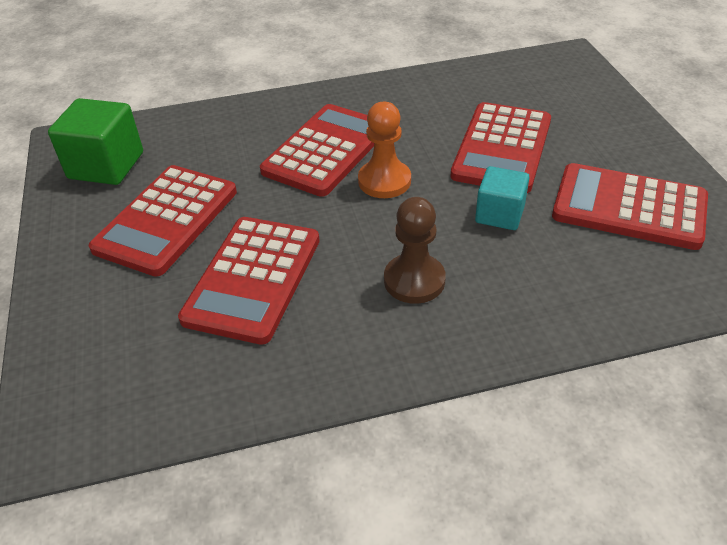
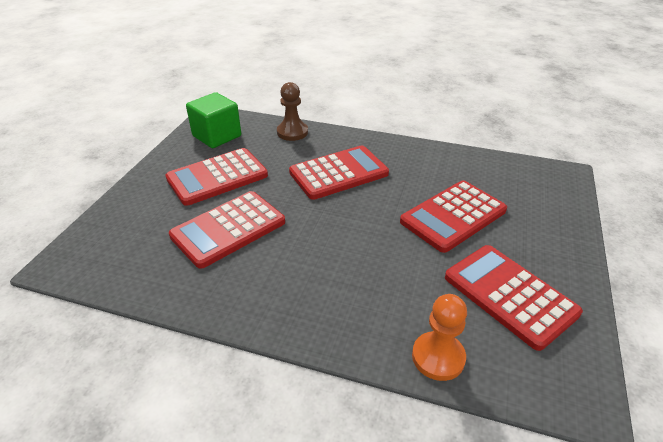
camera: 30 degrees right, 5 degrees down
(384, 181) = (356, 205): orange pawn -> orange pawn (438, 357)
(414, 280) = (315, 273): brown pawn -> brown pawn (292, 132)
(499, 214) = (410, 258): turquoise cube -> none

